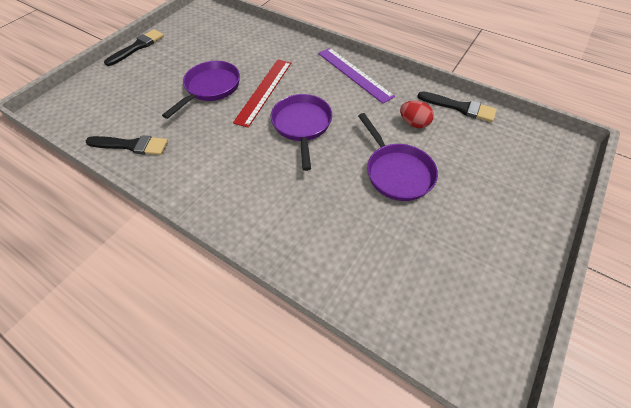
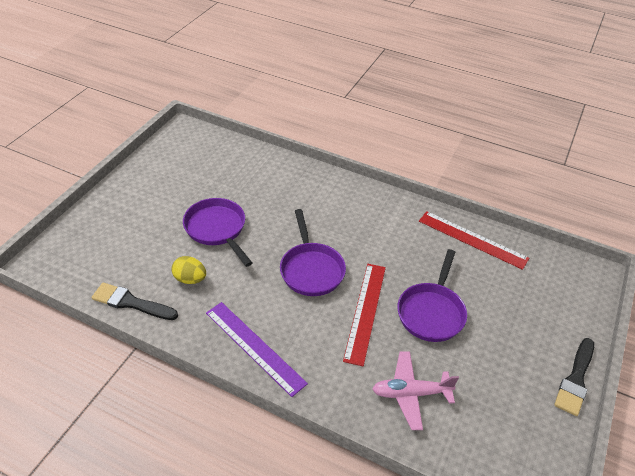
camera: 170 degrees right, 10 degrees down
(131, 145) = (472, 239): black brush -> red ruler
(251, 46) = (411, 393): none -> pink plane
(414, 123) = (190, 279): red egg -> yellow egg

